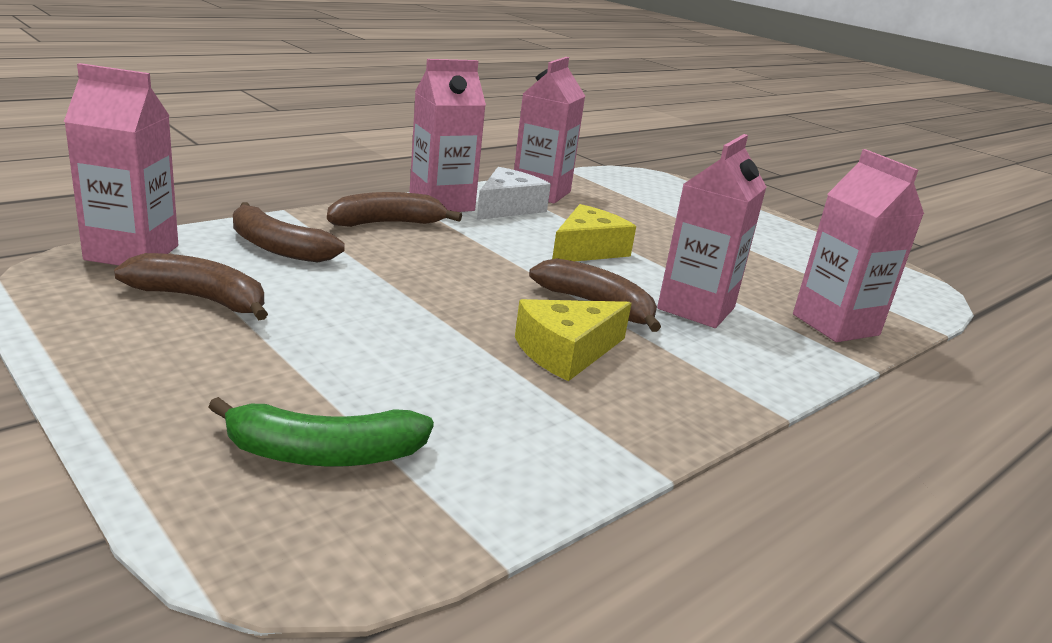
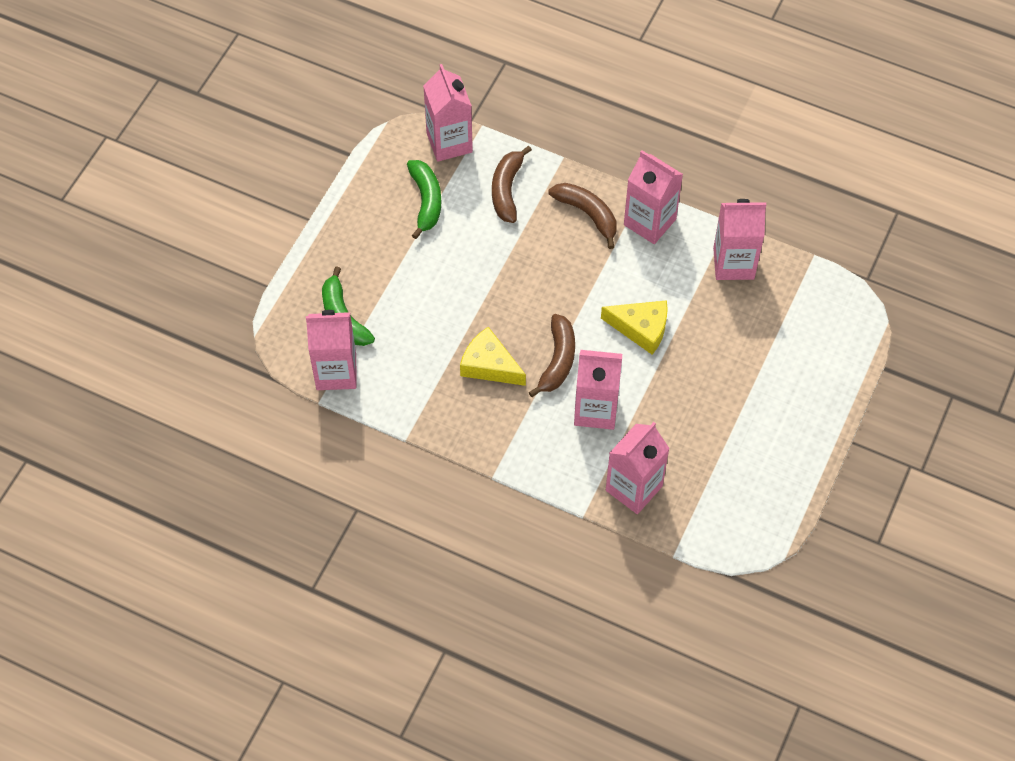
camera: 70 degrees right, 35 degrees up
(201, 299) = (426, 201): brown banana -> green banana
(449, 511) = (336, 372): none -> pink carton
(508, 207) = (679, 258): white cheese -> none

